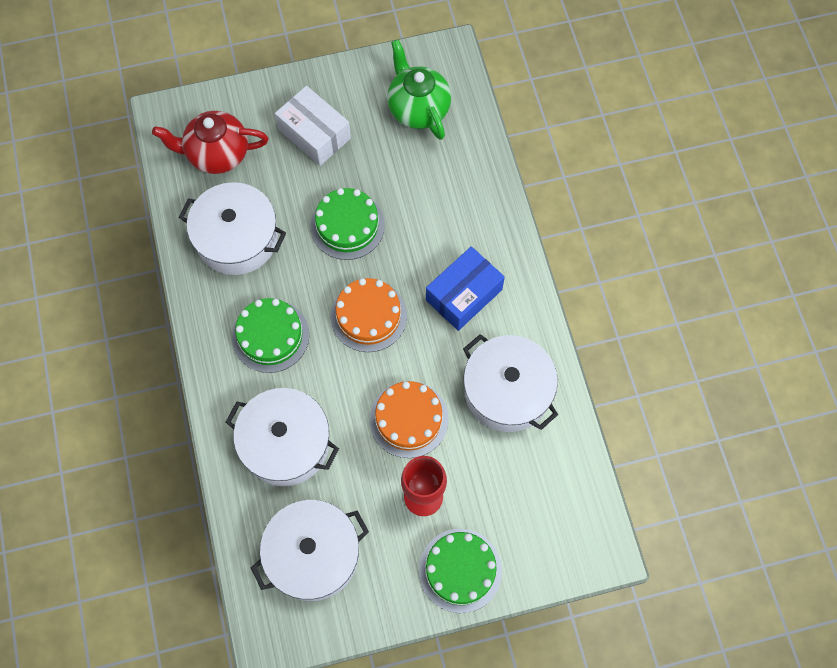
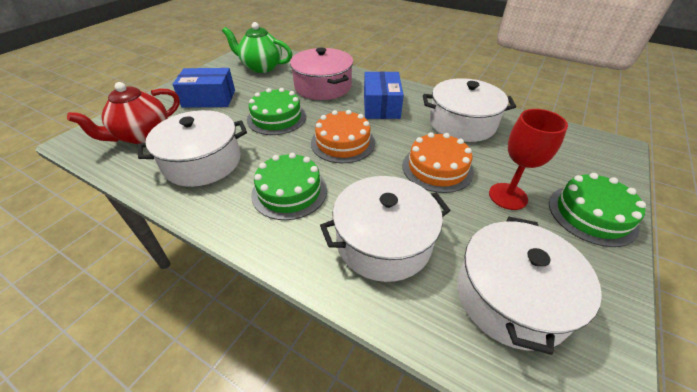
camera: 45 degrees left, 25 degrees down
(314, 134) = (209, 98): white box -> blue box
(443, 208) = (323, 86): none -> pink pot

